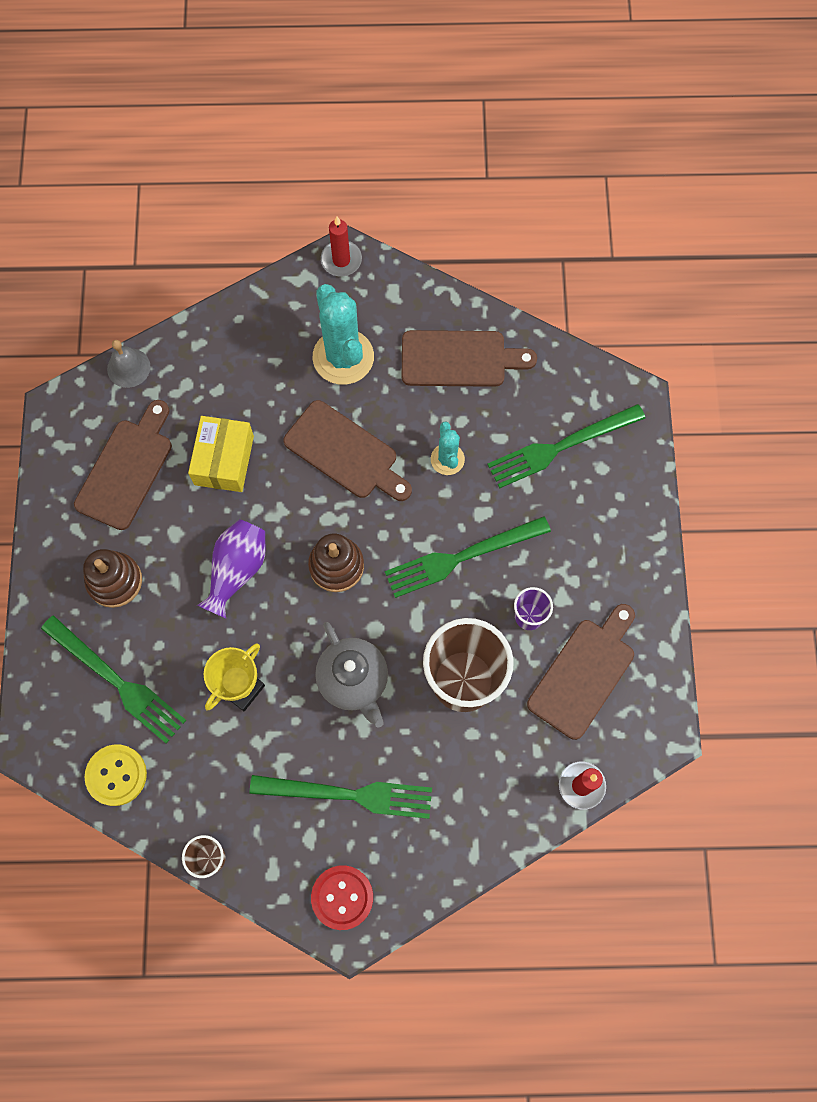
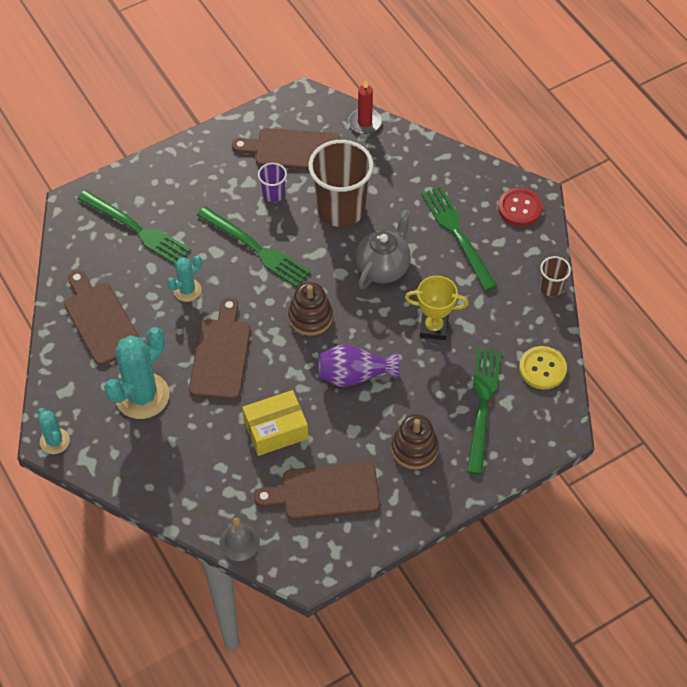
camera: 120 degrees left, 15 degrees down
(341, 260) = (55, 441): red candle -> turquoise cactus

